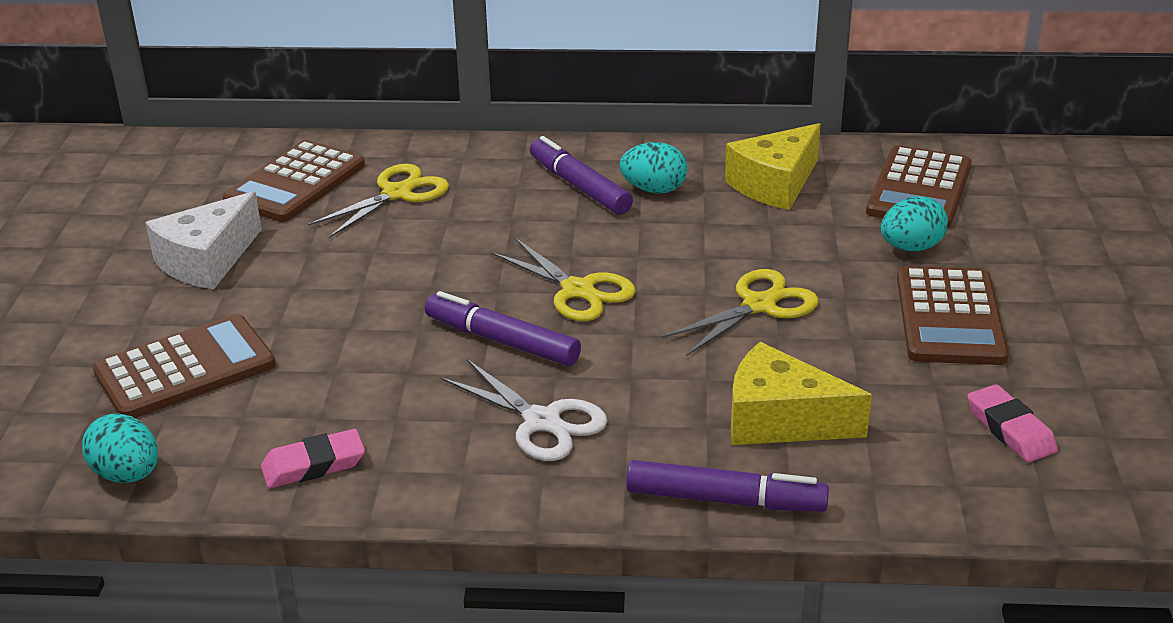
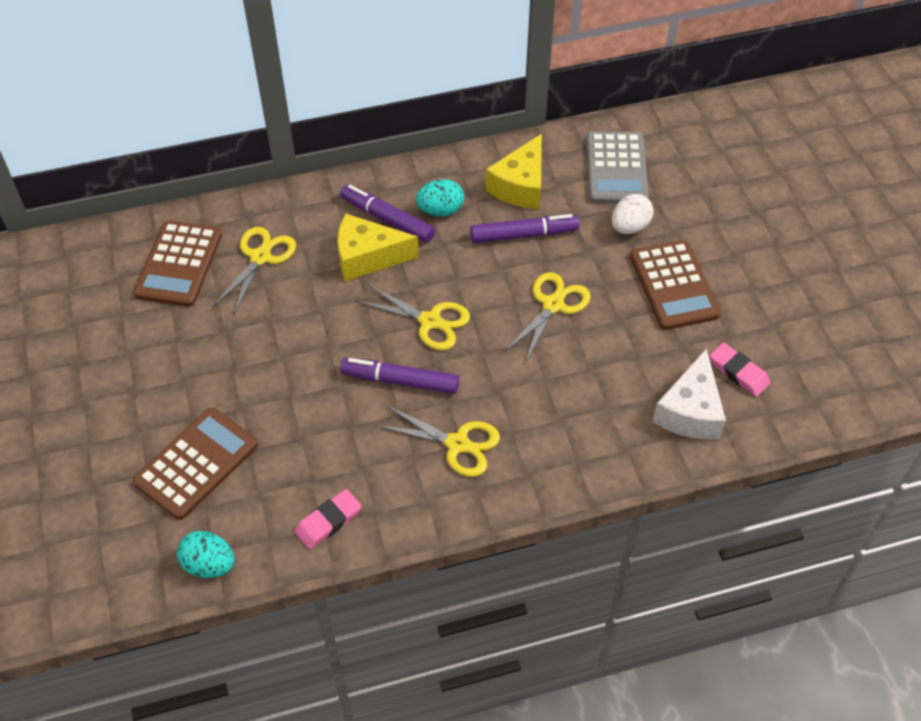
camera: 20 degrees left, 20 degrees up
(207, 261) = (155, 359): white cheese -> white cheese (690, 411)
(542, 421) = (457, 444): white scissors -> yellow scissors
(725, 500) = (594, 476): purple marker -> purple marker (524, 235)
(780, 420) = (602, 402): yellow cheese -> yellow cheese (367, 257)
(911, 247) = (629, 227): turquoise egg -> white egg
(919, 189) = (616, 169): brown calculator -> grey calculator

